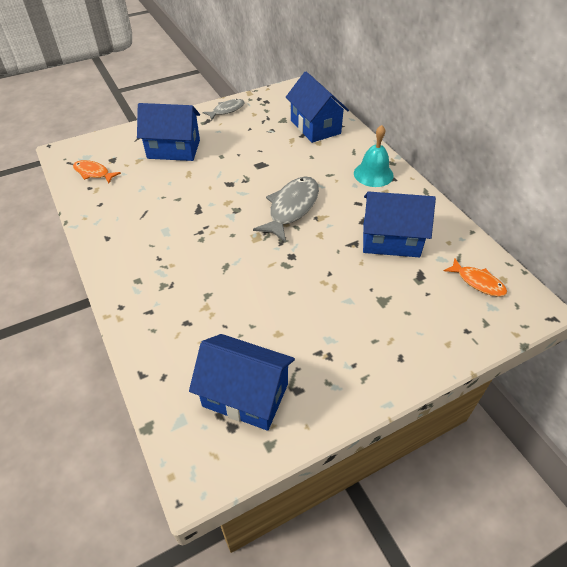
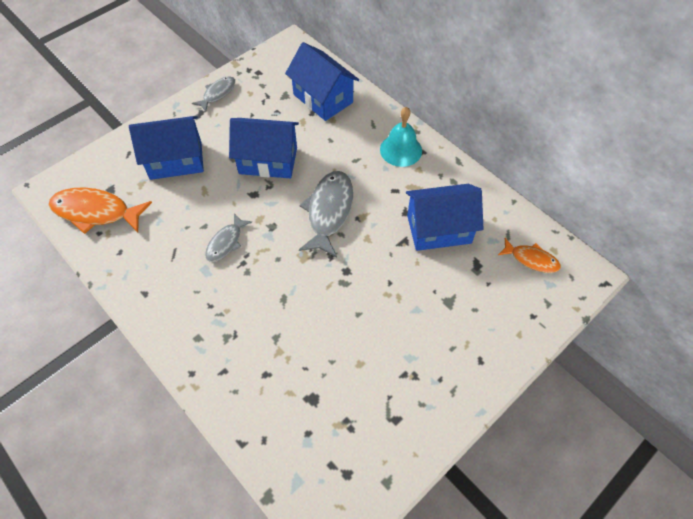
camera: 15 degrees left, 10 degrees up
(93, 173) = (96, 212): orange fish -> orange fish, size x1.73
(192, 214) = (226, 242): none -> grey fish
(245, 395) = (349, 438): blue house -> blue house (268, 160)

